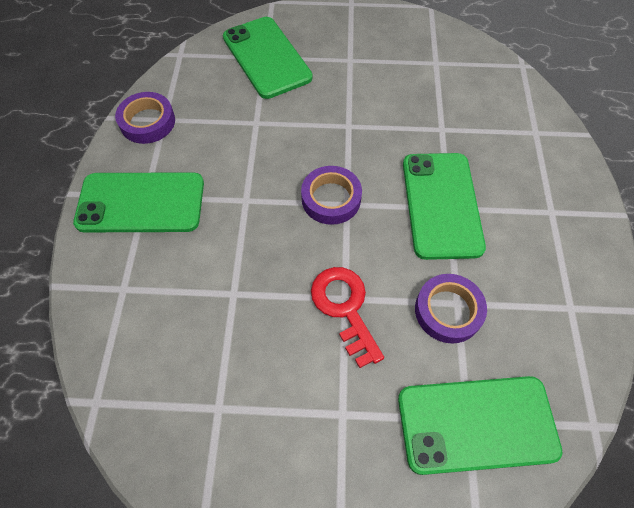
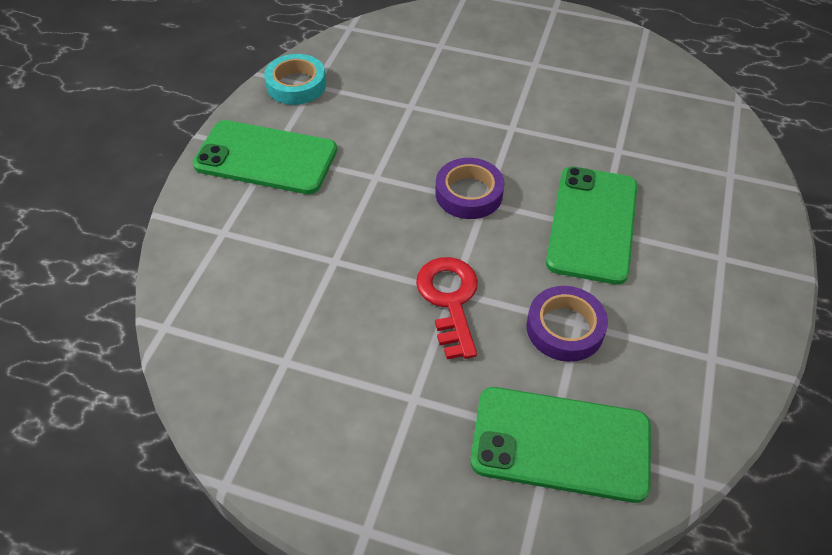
camera: 15 degrees right, 10 degrees down
(147, 122) = (296, 85): purple tape -> turquoise tape
(267, 57) = (442, 46): green phone -> none

